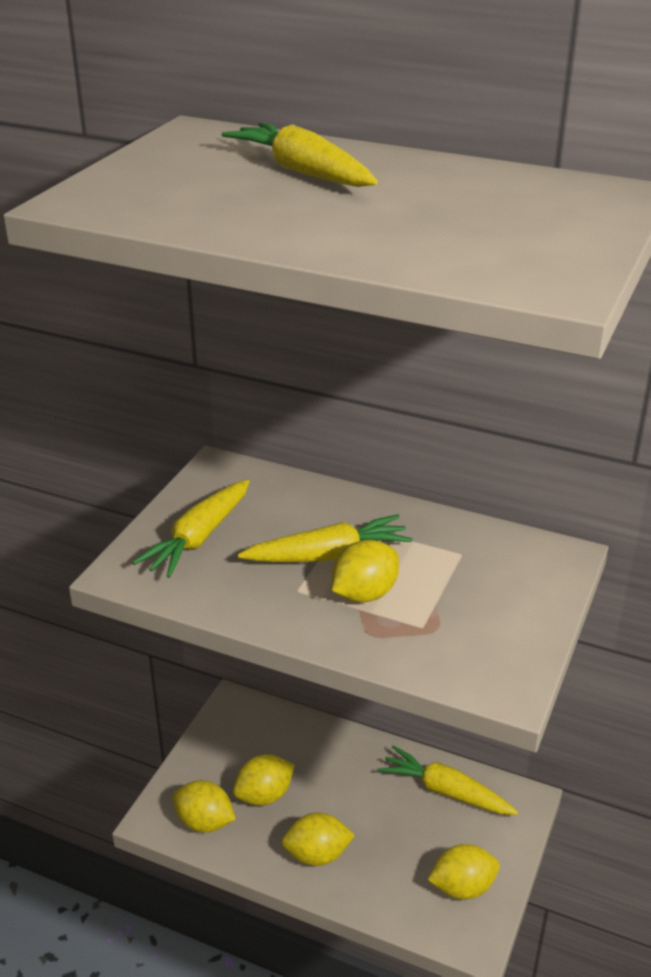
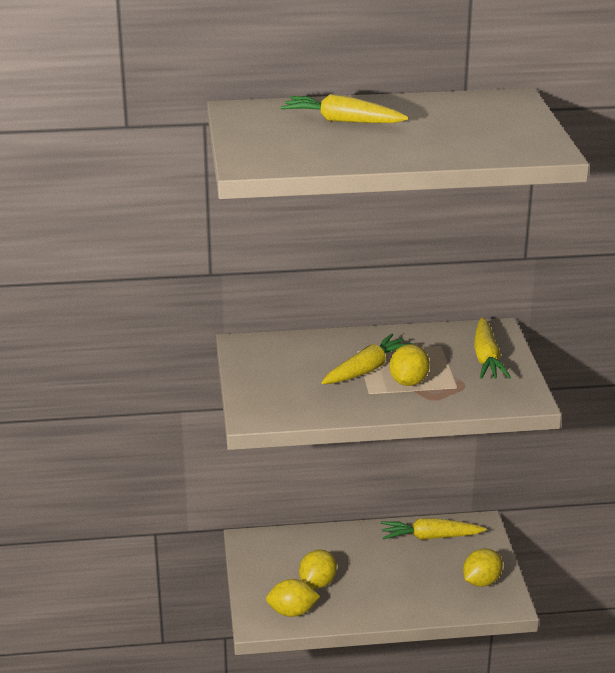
camera: 30 degrees left, 5 degrees down
(198, 538) = (278, 385): yellow carrot -> yellow carrot (486, 358)
(317, 855) = (381, 600): yellow lemon -> none

